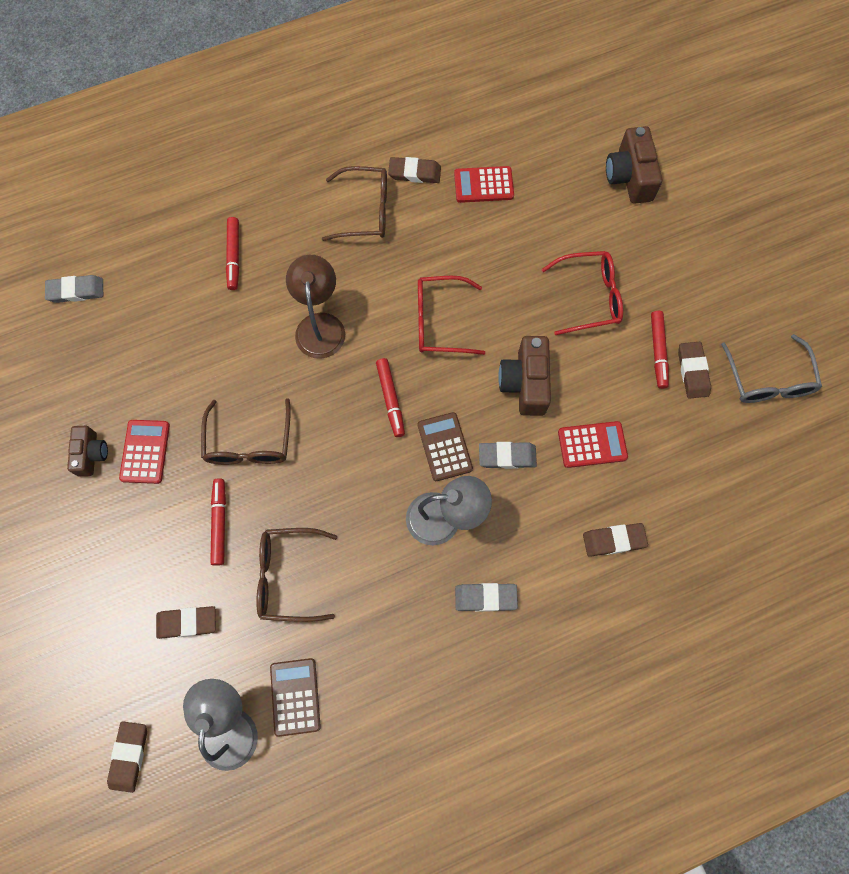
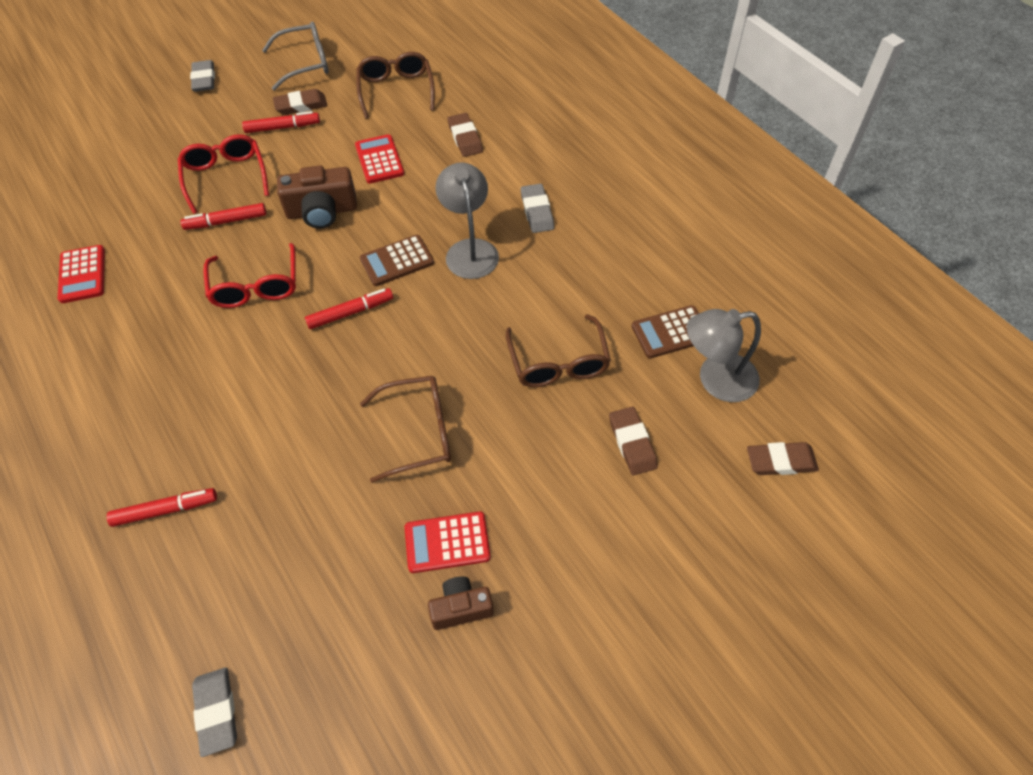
camera: 100 degrees left, 15 degrees down
(219, 523) = (518, 439): red marker -> red marker (226, 221)
(320, 325) = (264, 394): brown lamp -> none
(366, 211) = (107, 378): brown glasses -> brown glasses (396, 90)
(414, 173) = (57, 340): brown eraser -> none
(507, 456) = (400, 214): grey eraser -> grey eraser (204, 79)
(629, 176) = (86, 162): brown camera -> none

